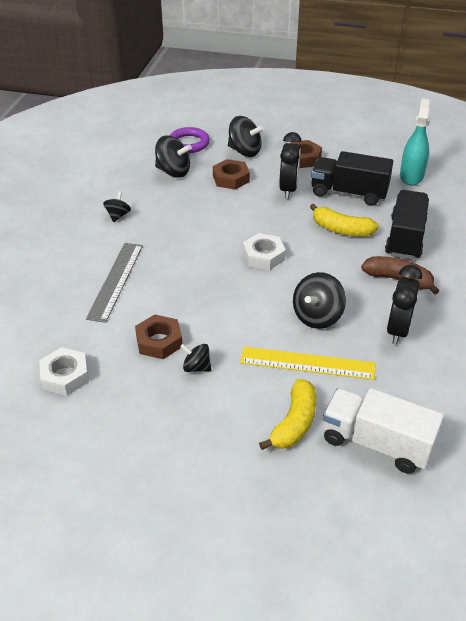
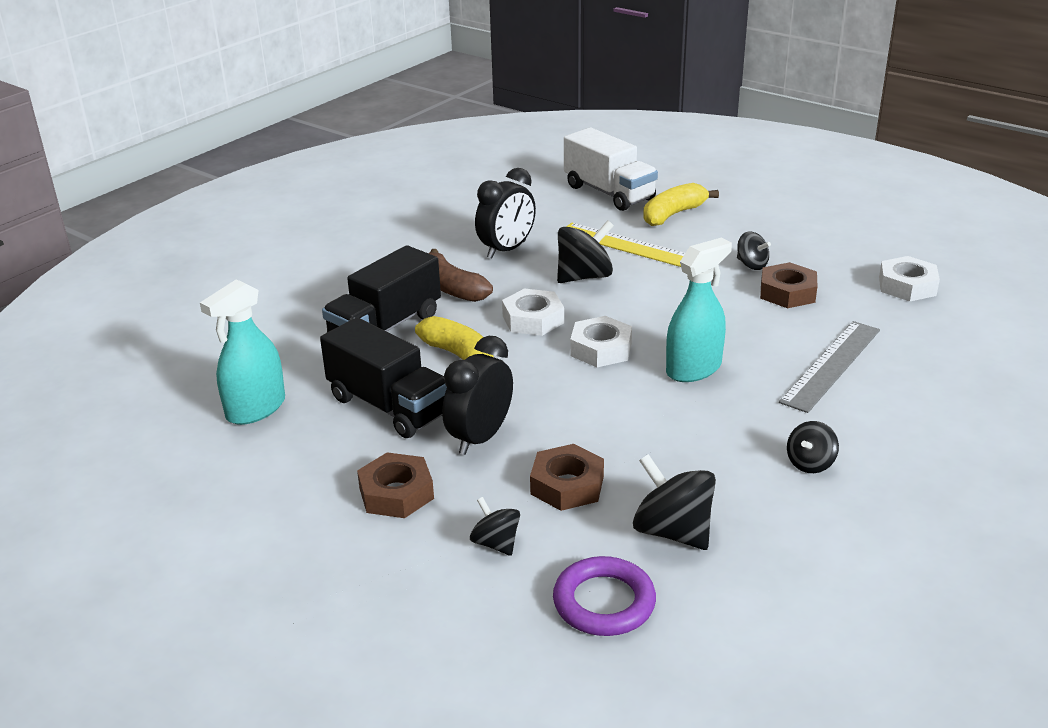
camera: 155 degrees left, 10 degrees down
(200, 256) = (693, 369): none -> turquoise spray bottle
(244, 151) = (496, 543): black spinning top -> black spinning top, size x0.59
(322, 267) = (533, 319): none -> white nut

